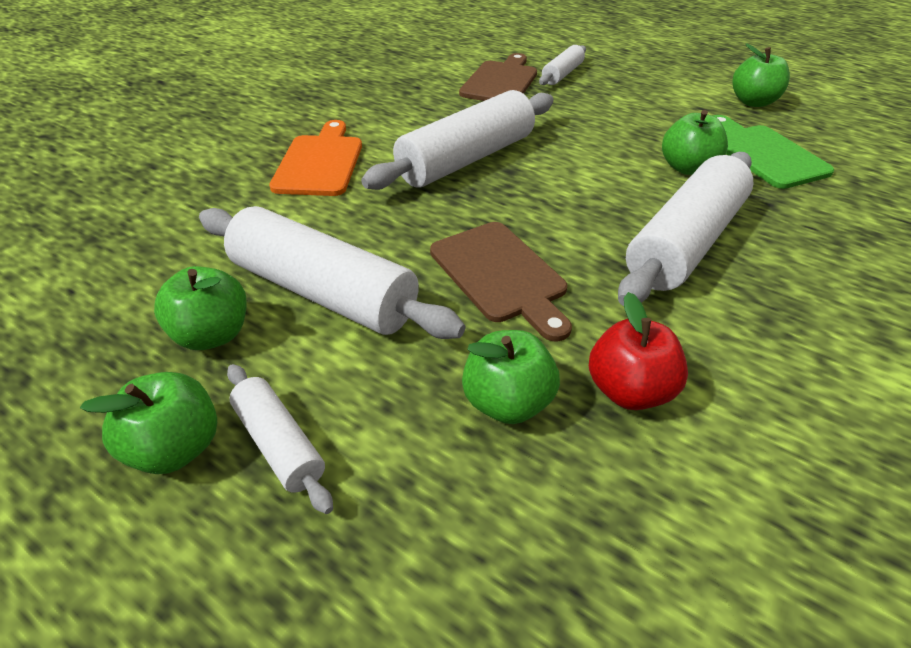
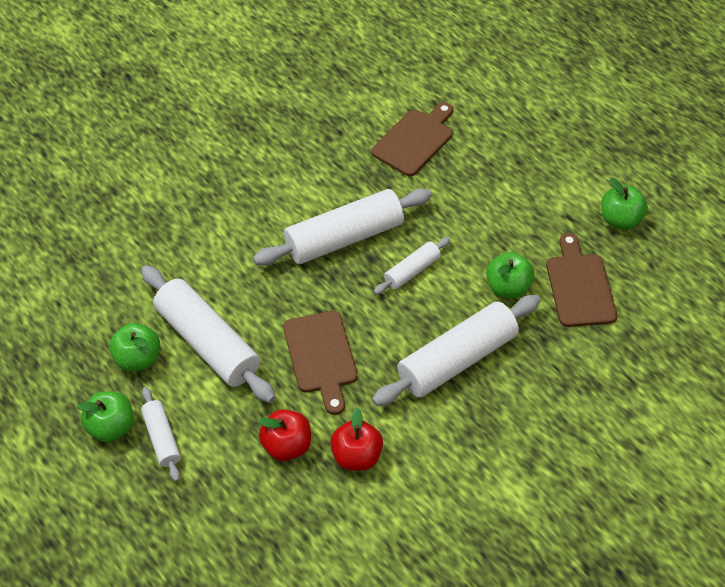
camera: 15 degrees right, 10 degrees up
(320, 162) = (234, 216): orange cutting board -> none
(507, 402) = (286, 445): green apple -> red apple
(562, 74) = (474, 141): white rolling pin -> white rolling pin (412, 271)
(764, 154) = (579, 286): green cutting board -> brown cutting board

